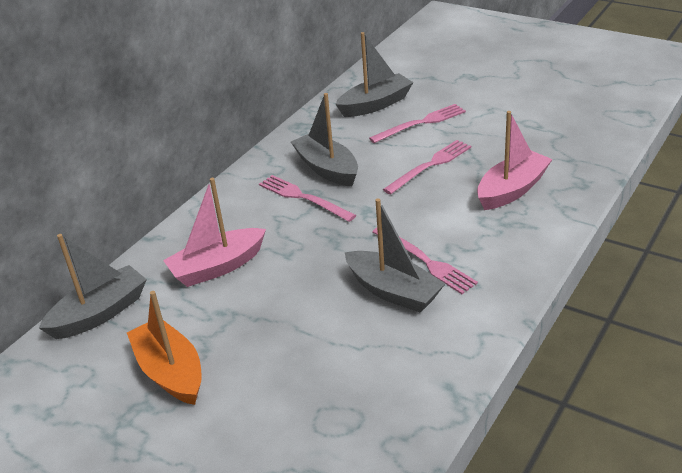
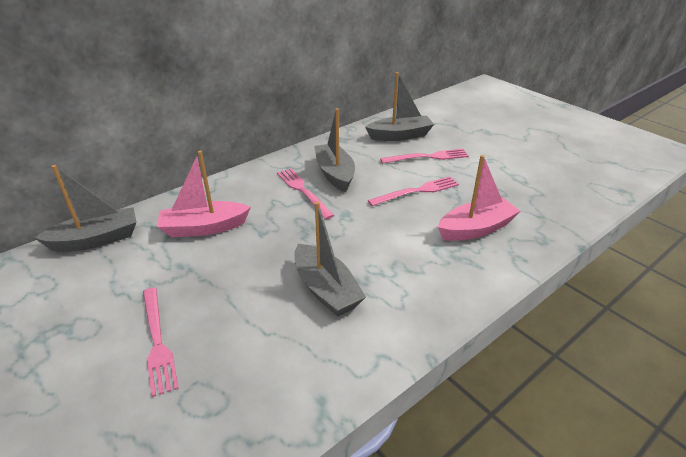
camera: 15 degrees right, 0 degrees up
(170, 372) = (107, 305): orange boat -> none
(425, 261) = (368, 270): pink fork -> pink fork (157, 341)

